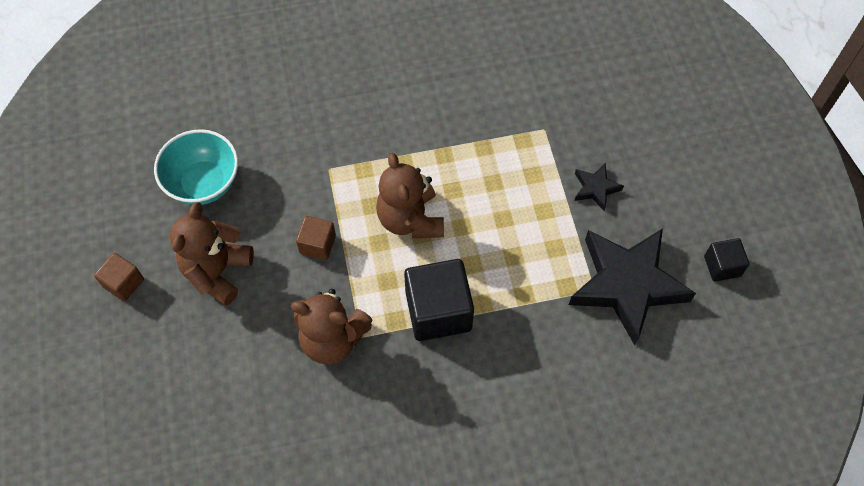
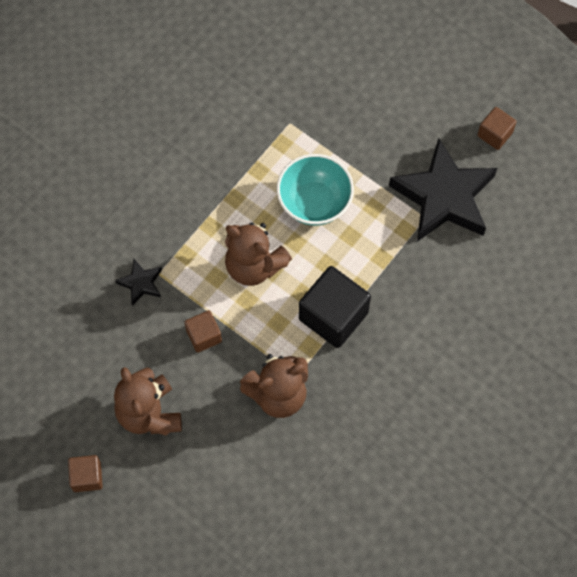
camera: 40 degrees left, 5 degrees up
(204, 183) = (74, 357): turquoise bowl -> turquoise bowl (314, 202)
(595, 188) = (364, 141): black star -> black star (141, 283)
(722, 266) = (495, 134): black cube -> brown cube

